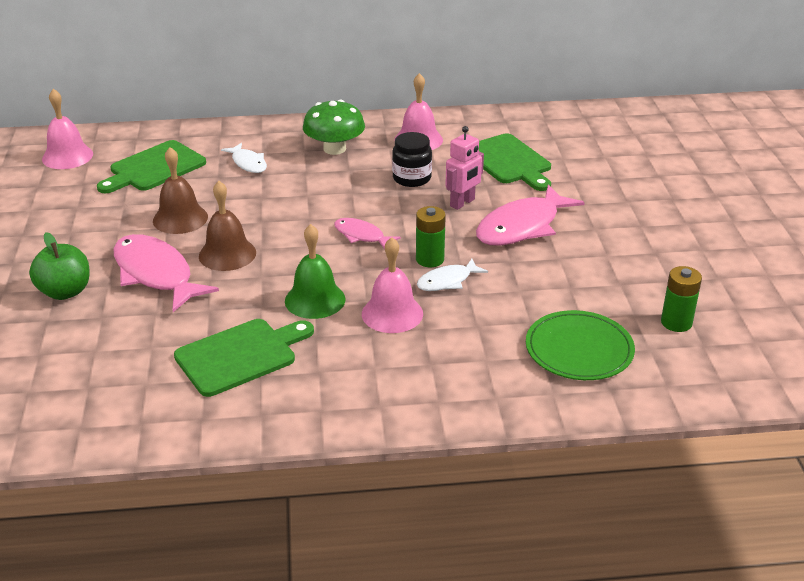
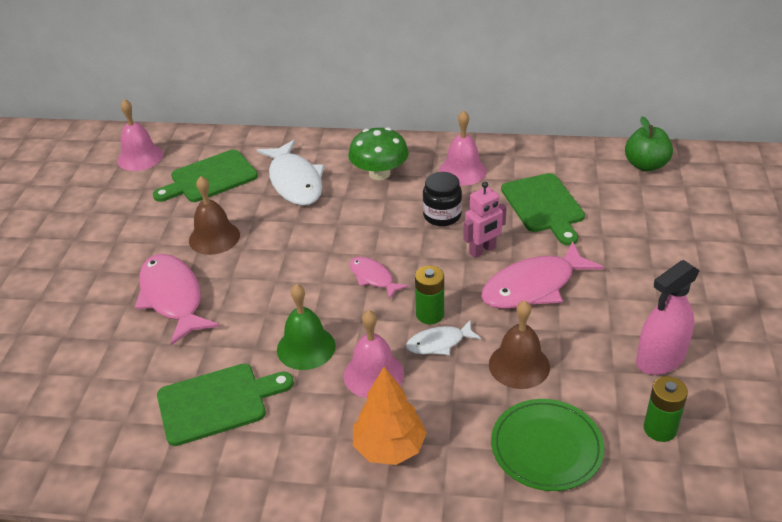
camera: 15 degrees right, 5 degrees up
(65, 292) = (89, 307): green apple -> green apple (645, 165)
(227, 254) = (243, 283): brown bell -> brown bell (519, 365)
(248, 163) = (295, 181): white fish -> white fish, size x1.85
(430, 369) = (389, 447): none -> orange tree
(658, 270) = (660, 359): none -> pink spray bottle

